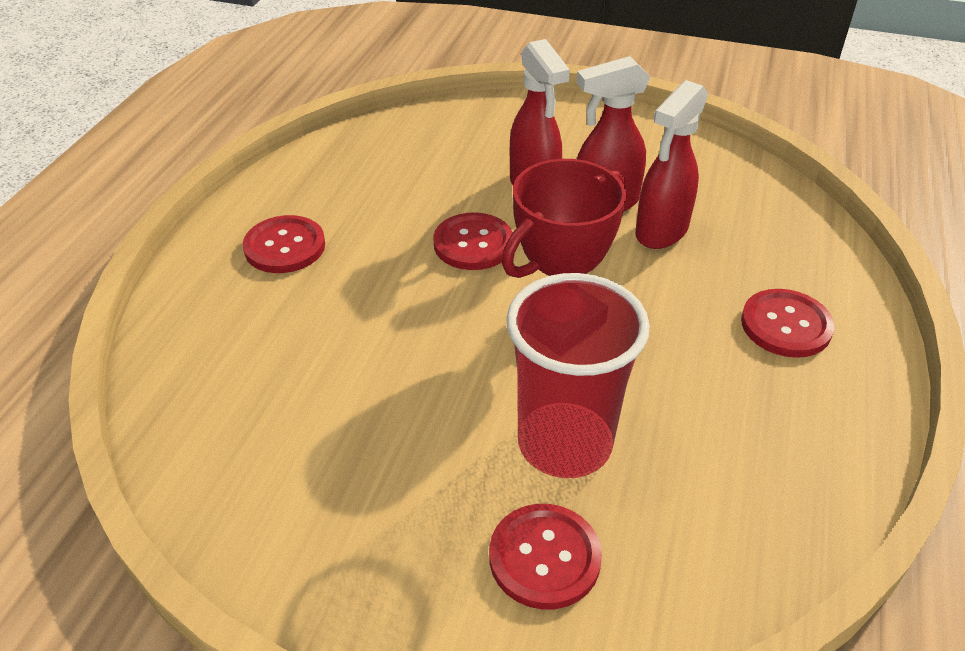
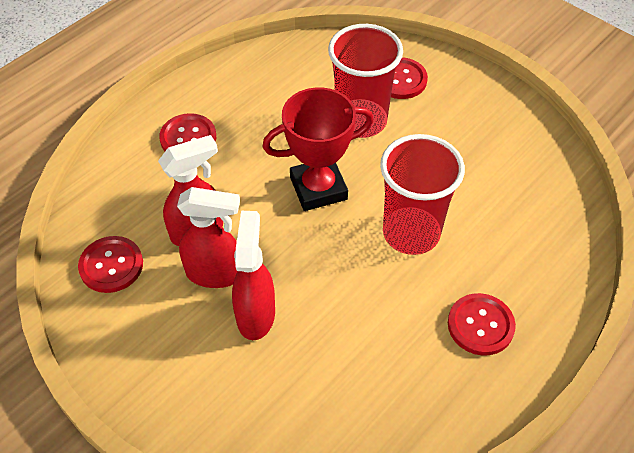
camera: 155 degrees left, 10 degrees up
(404, 310) = (411, 233): none -> red cup
(473, 244) = (337, 272): red button -> red button (111, 265)

